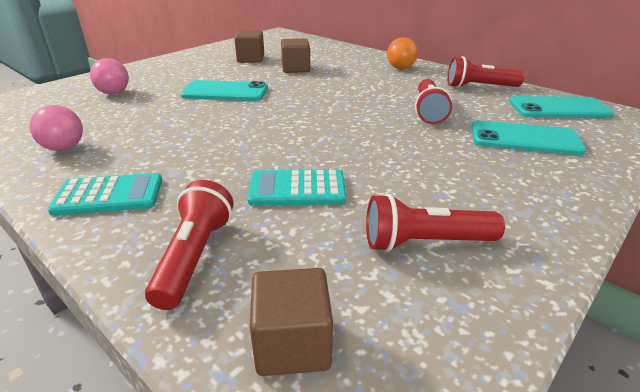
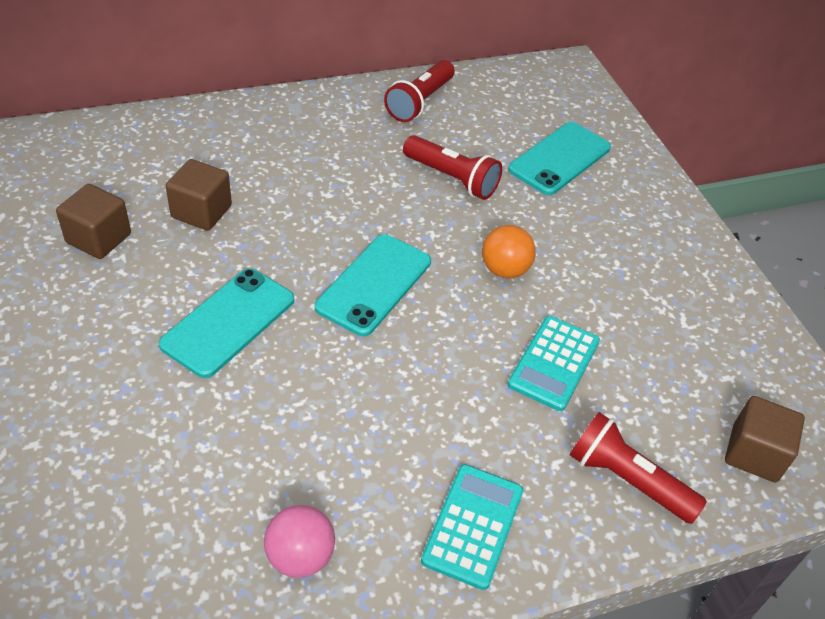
camera: 65 degrees left, 15 degrees up
(114, 93) = (105, 458): pink ball -> none
(400, 68) = (301, 120): orange ball -> orange ball (504, 270)
(425, 243) = (680, 324): red flashlight -> none
(558, 108) = (516, 93): turquoise phone -> turquoise phone (374, 284)

